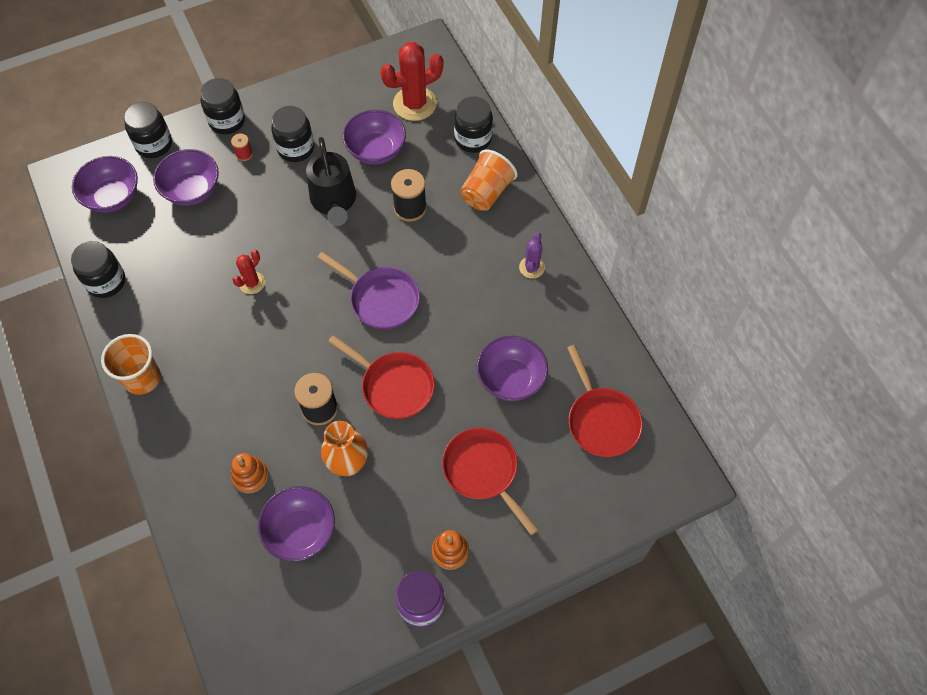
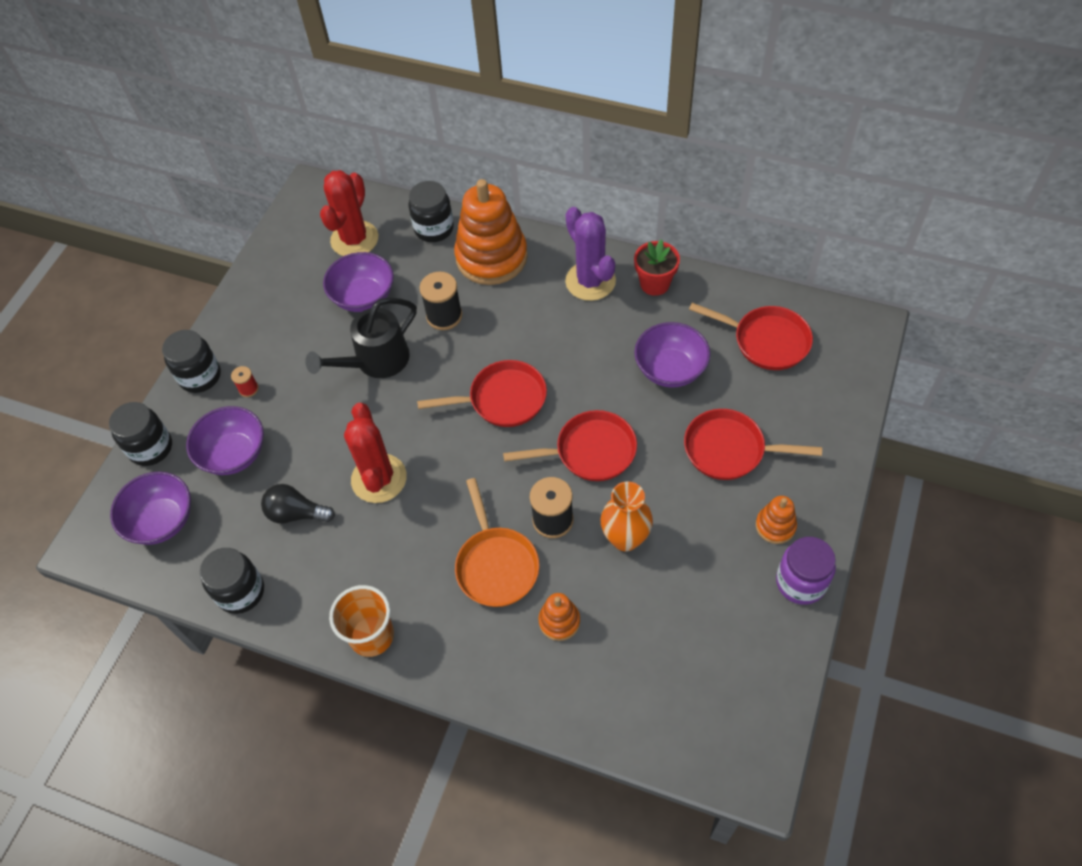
camera: 40 degrees left, 5 degrees down
(184, 261) = (296, 513): none -> black light bulb
(252, 283) = (379, 478): red cactus -> red cactus, size x1.85
(255, 404) = (496, 565): none -> orange pan
(296, 148) = (291, 348): black jar -> none
(301, 531) = (649, 621): purple bowl -> none
(334, 202) = (375, 362): black watering can -> black watering can turned 105 degrees clockwise
(381, 299) = (502, 399): purple pan -> red pan
(486, 192) = (491, 257): orange cup -> orange stacking toy
(531, 267) = (590, 281): purple cactus -> purple cactus, size x1.85
(573, 308) = (655, 284): none -> red flower pot

